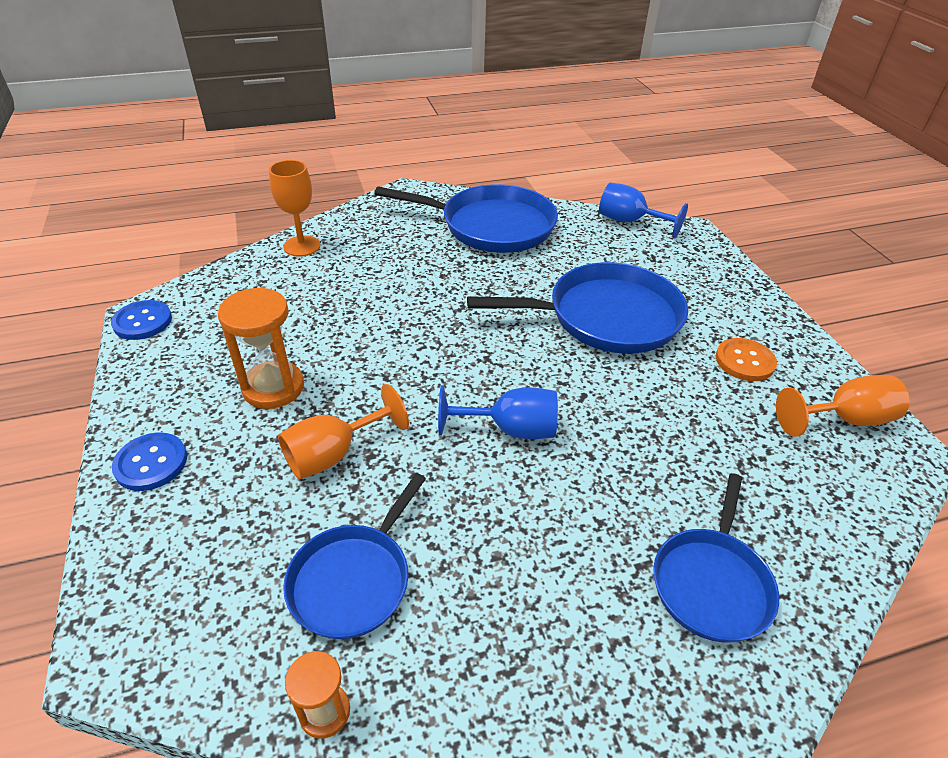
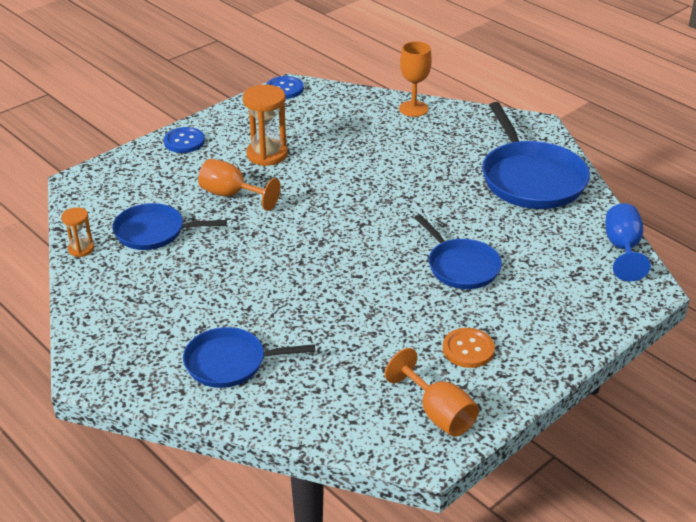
camera: 65 degrees right, 5 degrees down
(511, 429) = (300, 253): blue goblet -> none
(607, 317) = (461, 266): blue pan -> blue pan, size x0.62

